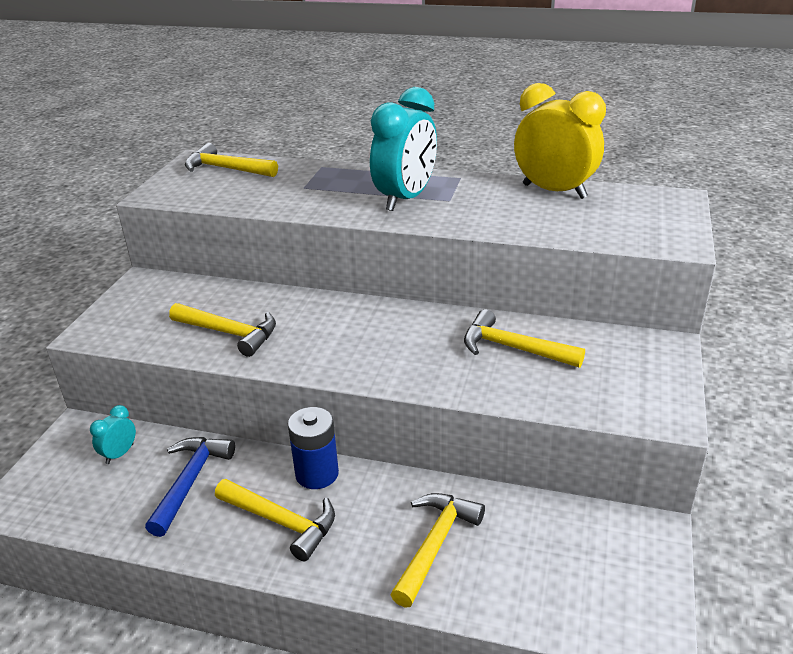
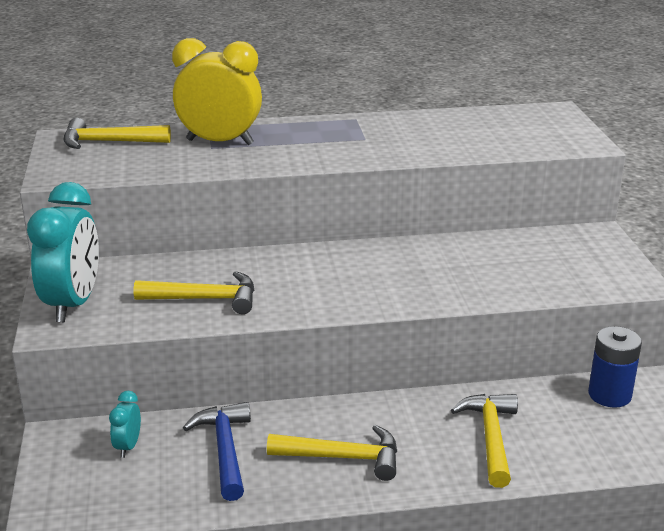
camera: 25 degrees left, 5 degrees down
(317, 474) = (343, 413): blue battery -> blue battery (609, 395)
(405, 199) = (323, 143): turquoise clock -> turquoise clock (73, 304)
(513, 348) = (479, 259): yellow hammer -> none
(554, 191) = (451, 119): yellow clock -> yellow clock (220, 142)

